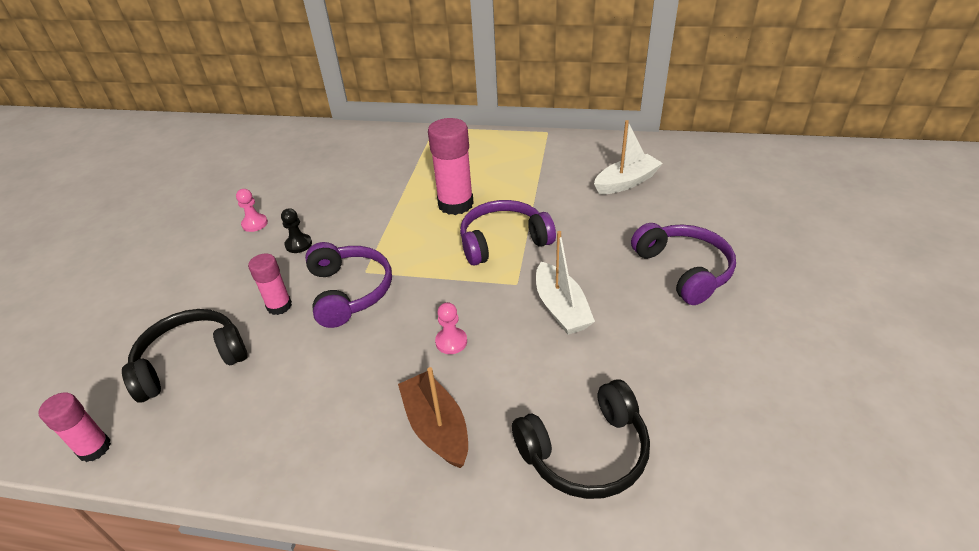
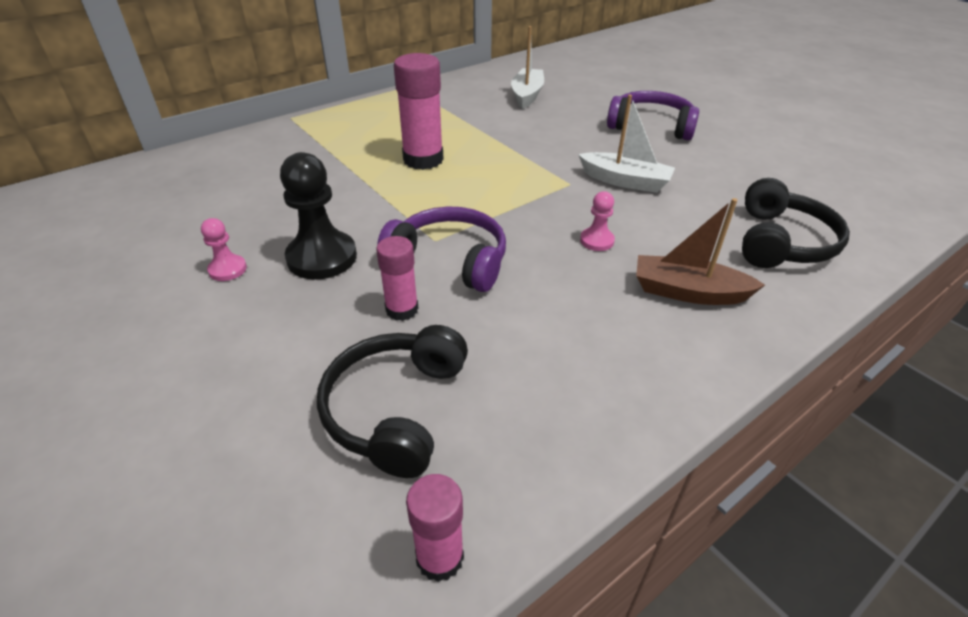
camera: 50 degrees left, 0 degrees up
(298, 244) = (322, 257): black pawn -> black pawn, size x1.95
(503, 241) = (510, 164): purple headphones -> none

